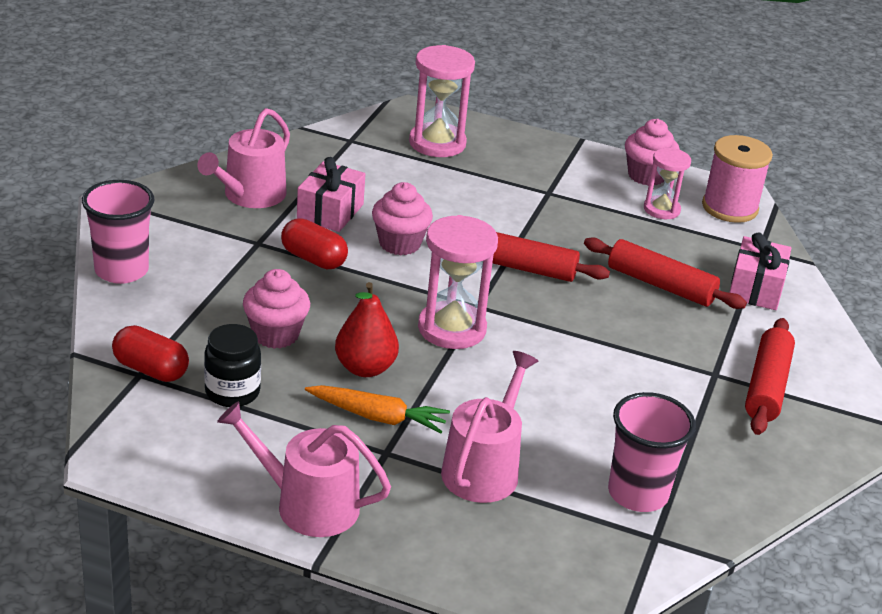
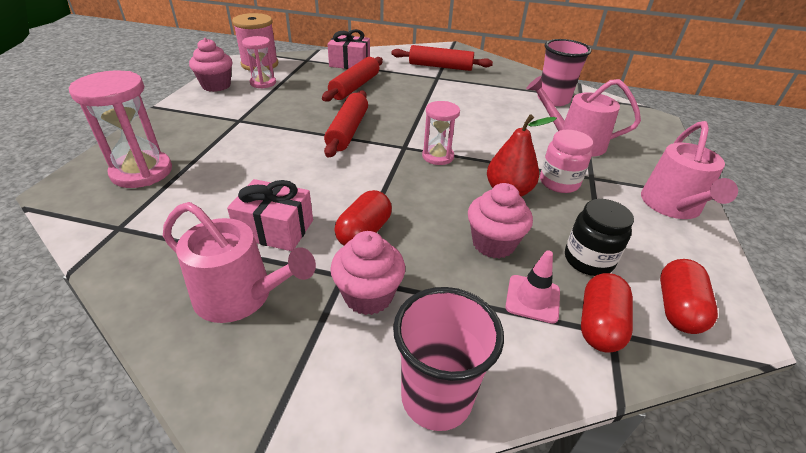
camera: 95 degrees left, 5 degrees up
(149, 428) = (677, 308): none -> red capsule
(194, 340) = (532, 299): none -> pink traffic cone
(378, 417) = (559, 182): orange carrot -> pink jar
(399, 243) = (326, 184): pink cupcake -> pink cupcake (368, 296)
(452, 328) = (438, 156): pink hourglass -> pink hourglass, size x0.62

